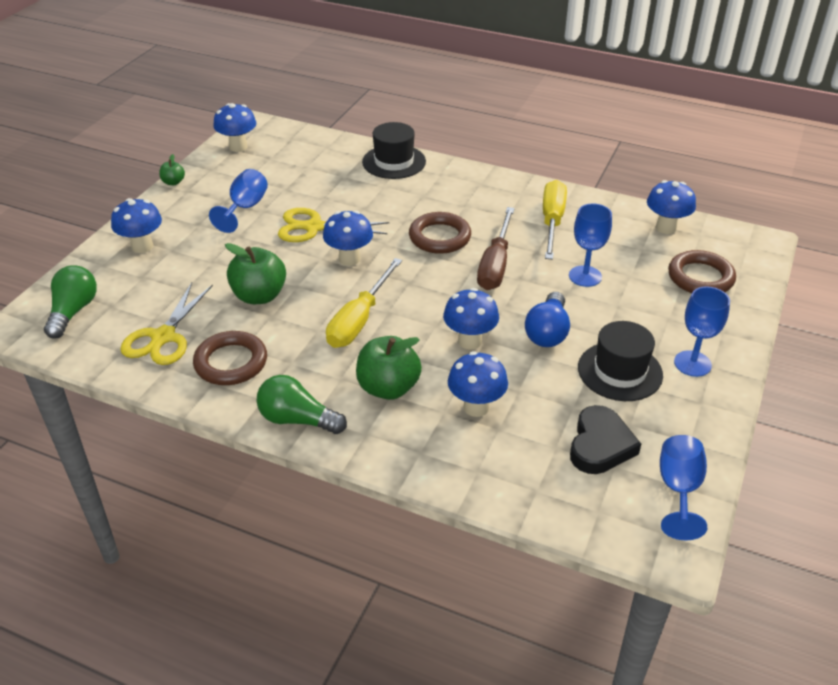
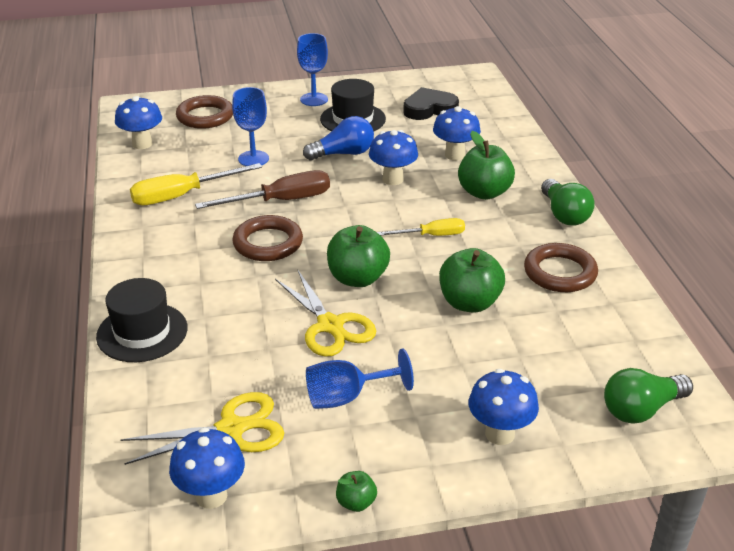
camera: 125 degrees left, 5 degrees down
(163, 337) = (587, 326): yellow scissors -> yellow scissors (232, 429)
(349, 259) = (357, 278): blue mushroom -> green apple
(359, 320) = (431, 235): yellow screwdriver -> yellow screwdriver, size x0.62
(679, 490) = (431, 81): blue goblet -> none

